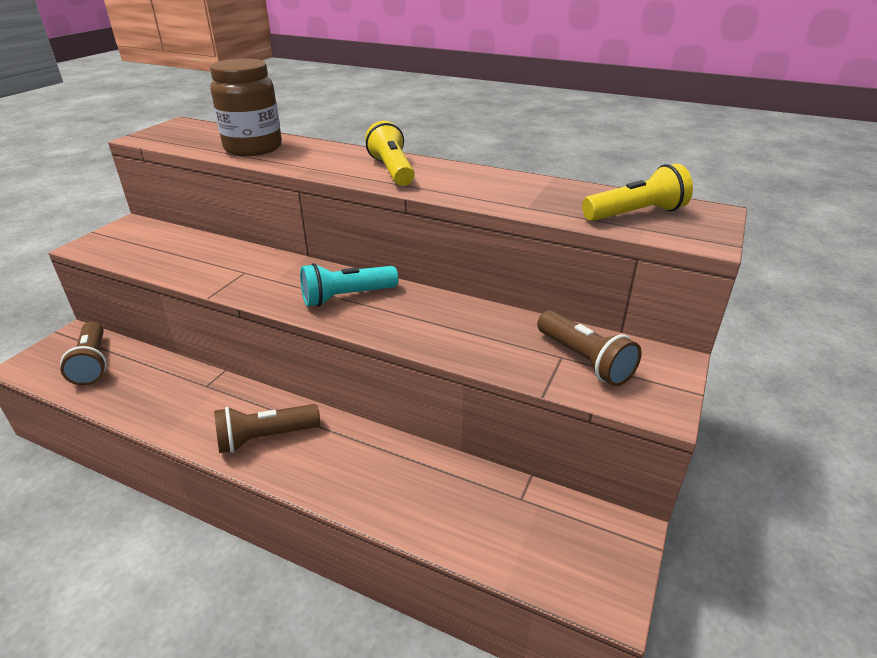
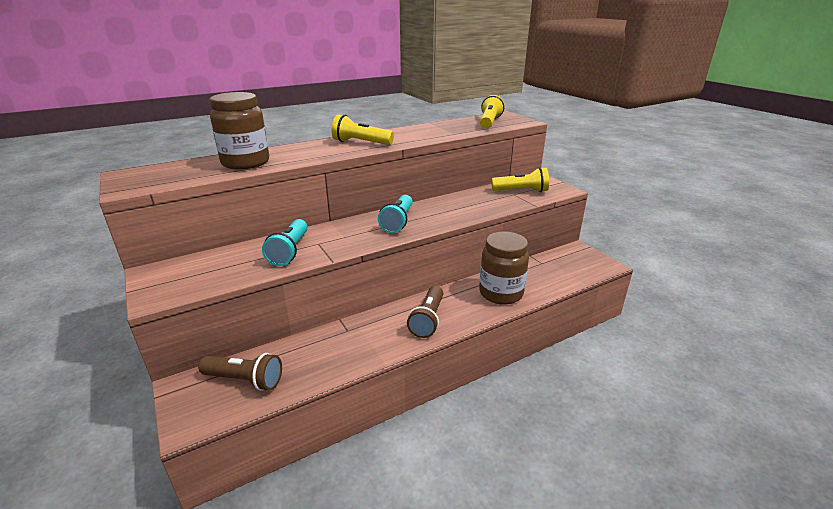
camera: 55 degrees left, 5 degrees down
(213, 265) = (289, 251): none -> turquoise flashlight
(382, 483) = (501, 293): none -> brown jar
(584, 360) = (521, 191): brown flashlight -> yellow flashlight

